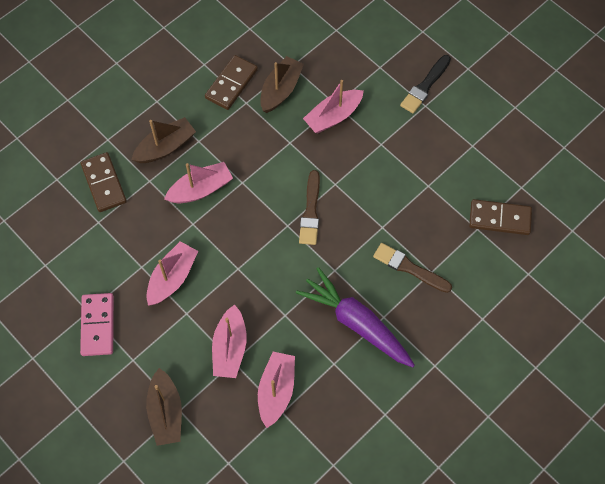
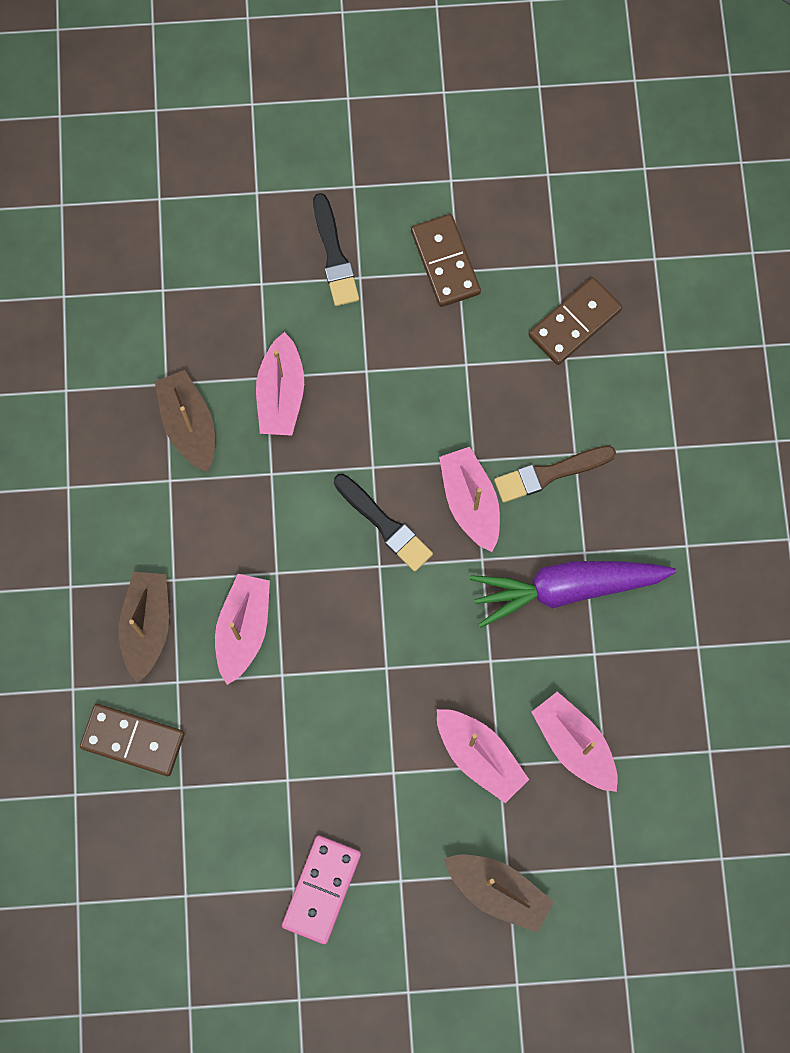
camera: 50 degrees left, 10 degrees up
(98, 325) = (322, 889): pink domino -> pink domino turned 75 degrees clockwise
(172, 278) = (334, 754): pink boat -> pink boat (470, 502)
(231, 84) = (127, 477): brown domino -> brown domino (445, 262)
(310, 211) = (384, 524): brown brush -> black brush

